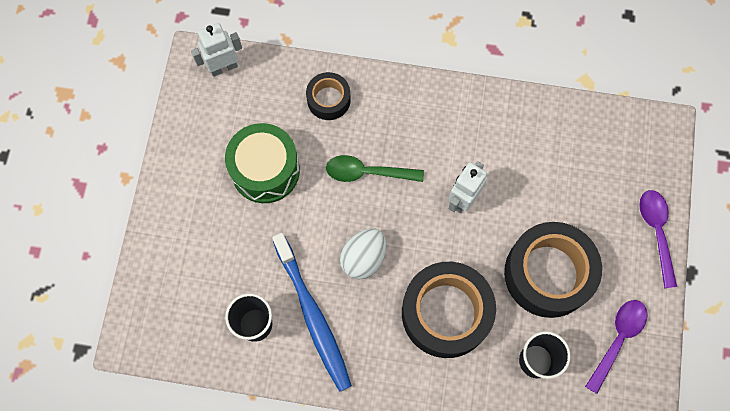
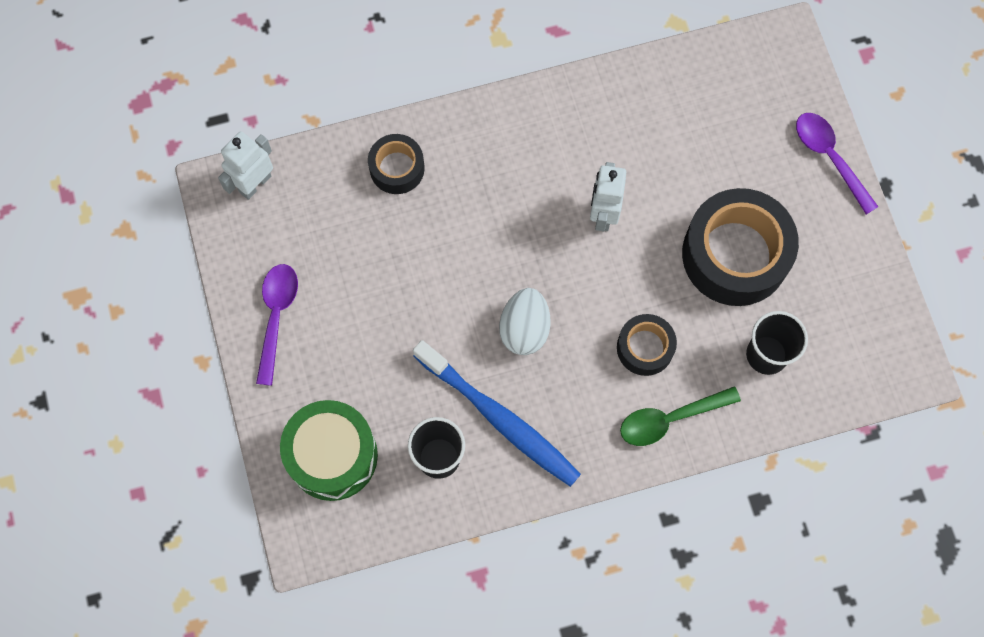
camera: 25 degrees left, 0 degrees up
(265, 170) = (364, 280): green drum -> green drum (332, 456)
(367, 172) = (481, 232): green spoon -> green spoon (670, 419)
(446, 313) = (645, 348): black tape -> black tape, size x0.52
(617, 339) = (842, 292): purple spoon -> purple spoon (276, 316)

